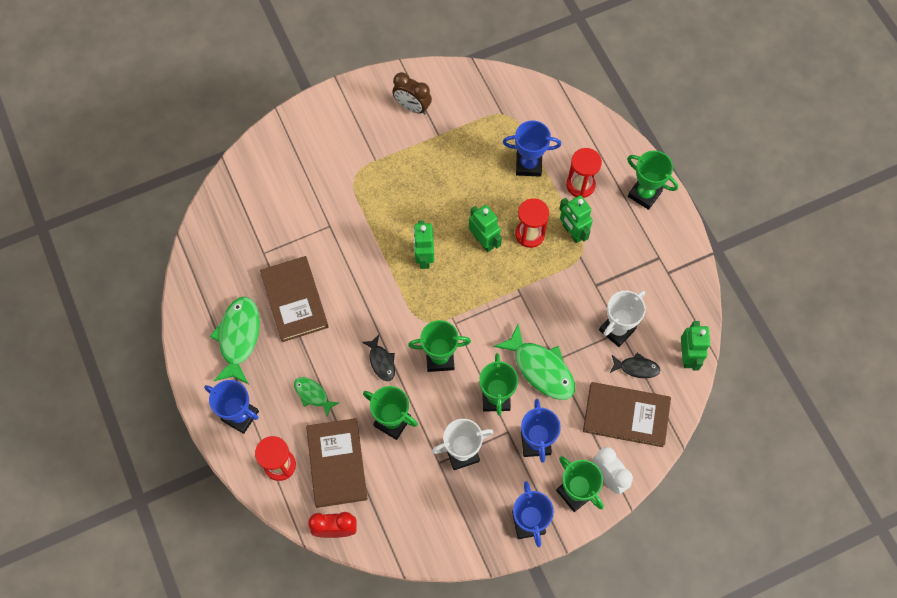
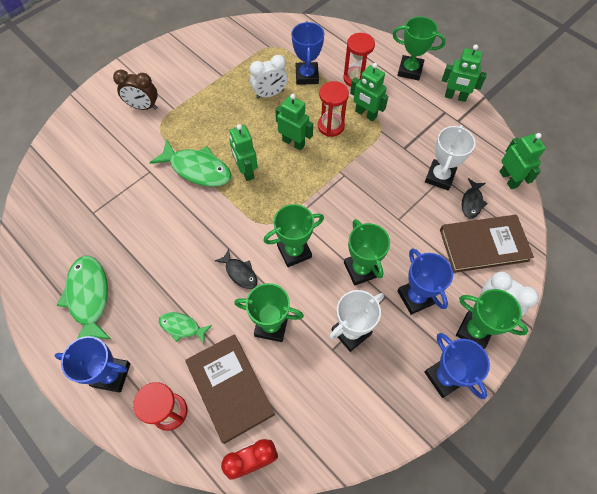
camera: 20 degrees left, 5 degrees down
(295, 300) = (136, 244): brown book -> none
(412, 107) = (192, 61): brown clock -> brown clock (143, 107)
(480, 175) = (270, 94): none -> white clock
(528, 165) = (307, 76): blue trophy -> blue trophy turned 75 degrees counterclockwise
(540, 368) = (390, 230): green fish -> green fish (197, 169)
(636, 368) = (472, 202): black fish -> black fish turned 120 degrees clockwise
(679, 243) = (455, 97): none -> green robot

